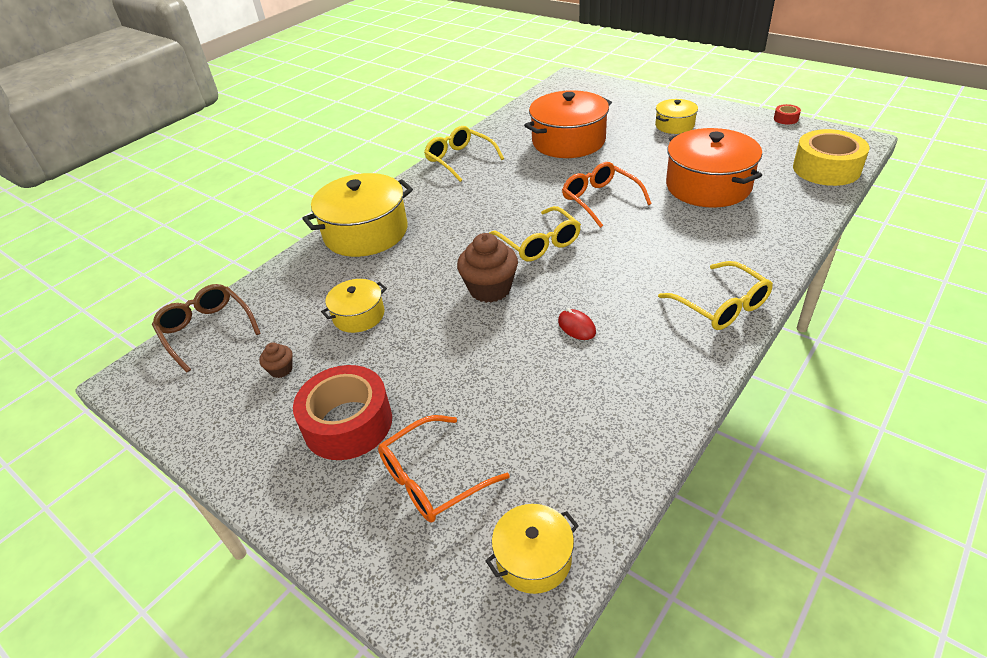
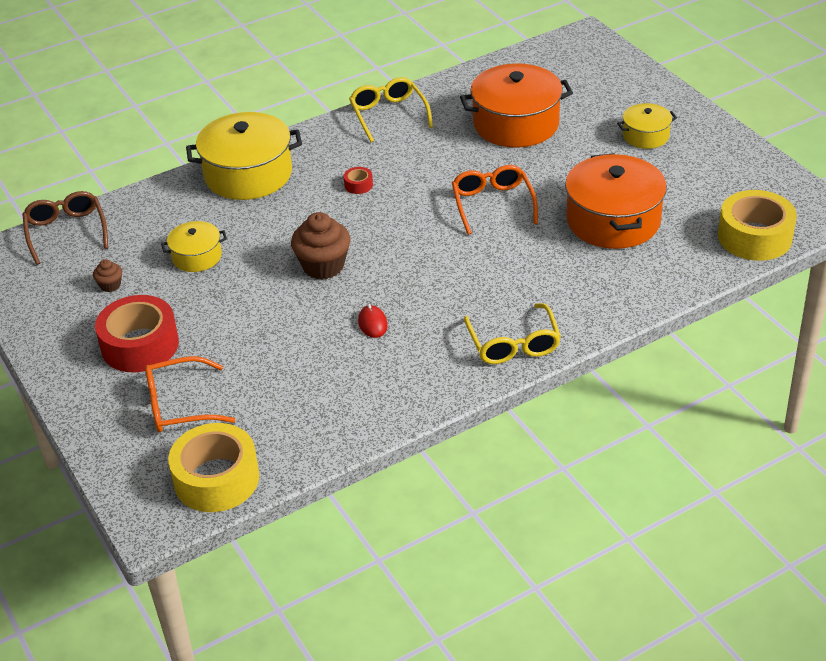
camera: 20 degrees right, 0 degrees up
(533, 558) = (216, 479): yellow pot -> yellow tape
(539, 243) = (399, 233): yellow glasses -> none
(786, 119) = (776, 162): red tape -> red tape (358, 185)

